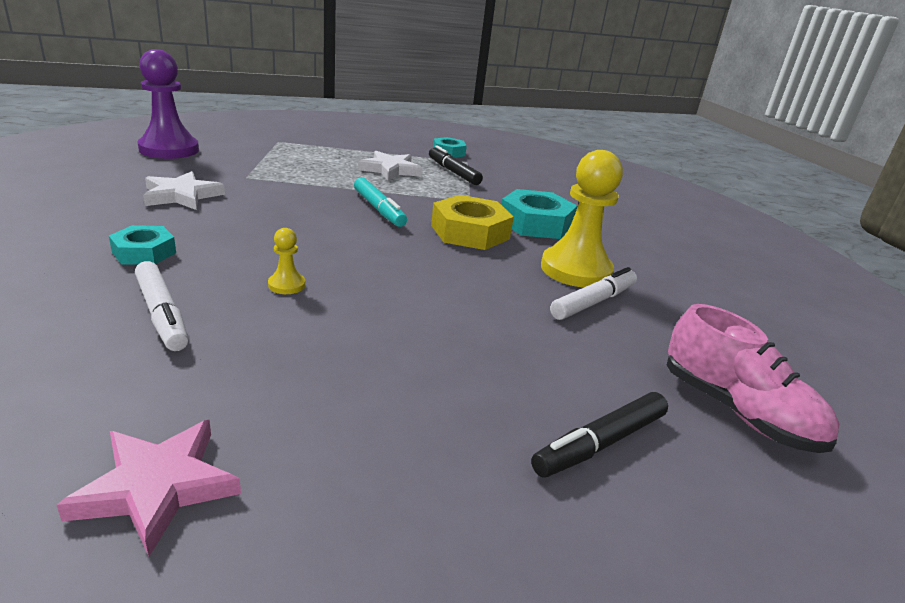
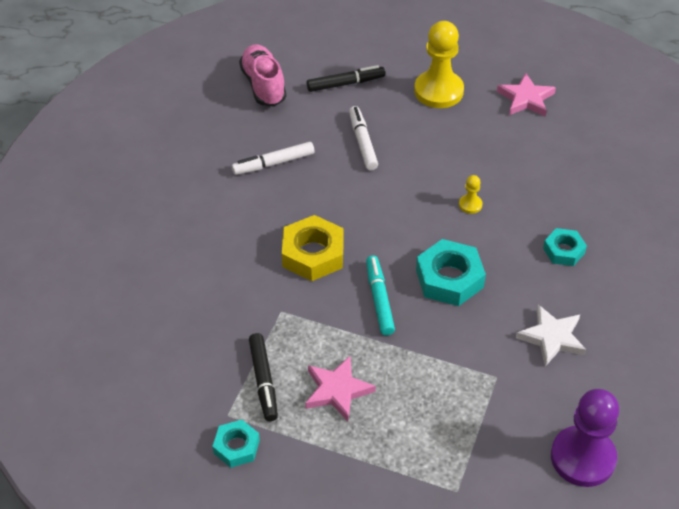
camera: 155 degrees left, 20 degrees up
(162, 314) = (541, 188): white marker -> white marker (362, 142)
(390, 170) = (337, 390): white star -> pink star
(535, 223) = (243, 262): turquoise nut -> turquoise nut (449, 278)
(575, 270) = (258, 196): yellow pawn -> yellow pawn (438, 91)

